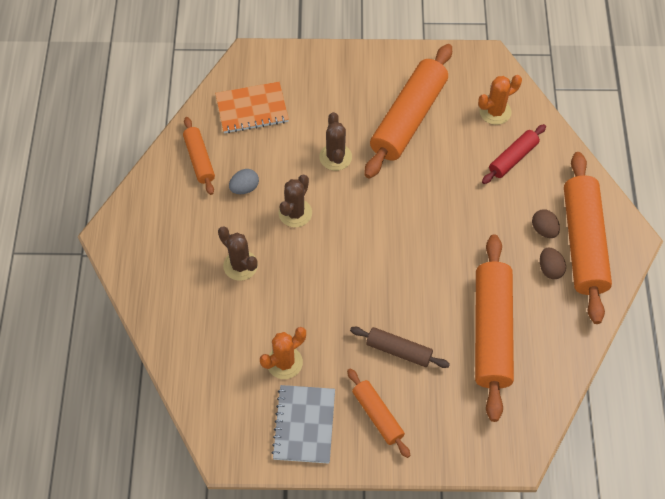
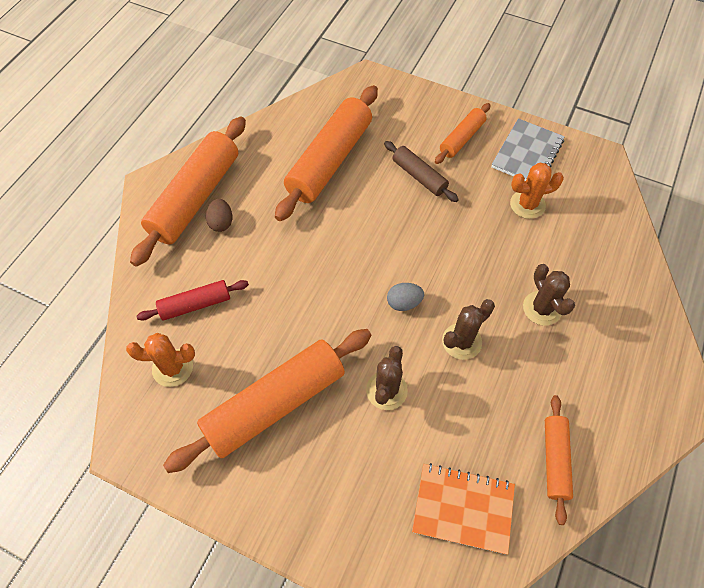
camera: 155 degrees left, 0 degrees up
(244, 188) = (509, 396): grey egg -> grey egg (404, 303)
(377, 415) = (462, 138): orange rolling pin -> orange rolling pin turned 45 degrees clockwise
(550, 269) = (243, 188): brown egg -> none

